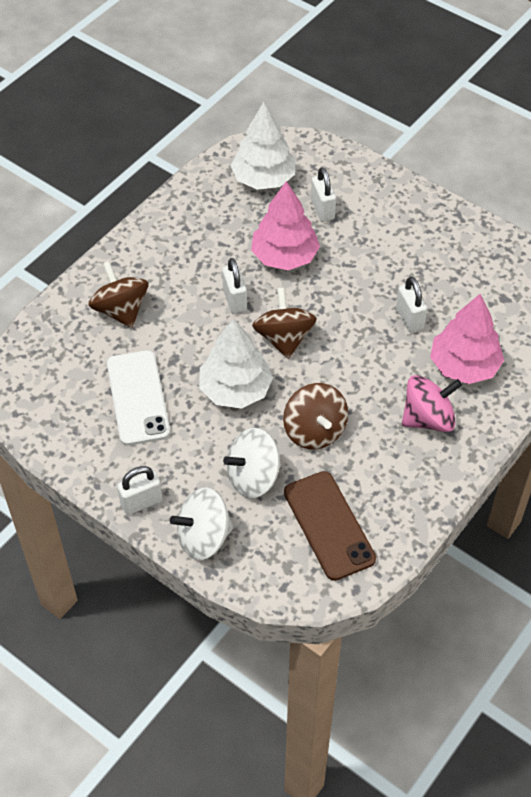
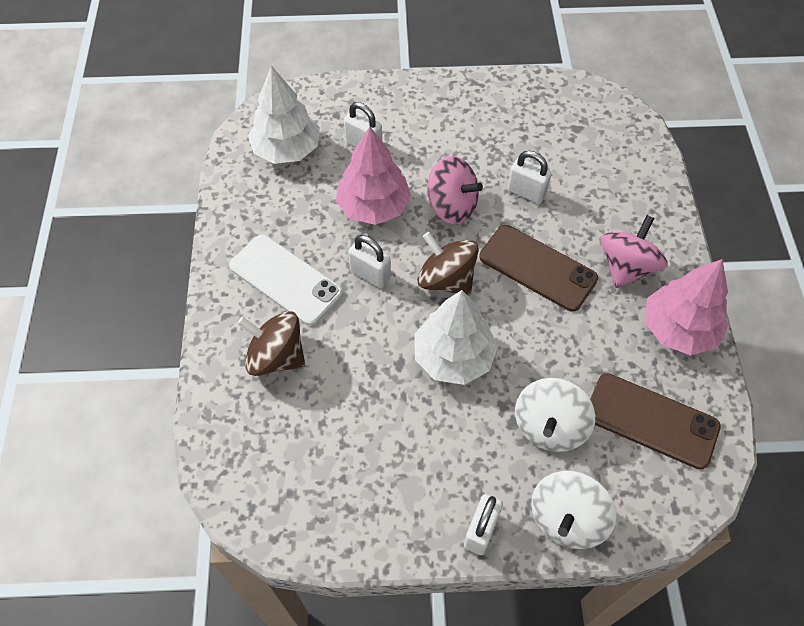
camera: 40 degrees left, 5 degrees up
(137, 398) = (376, 430): white phone -> white phone (285, 280)
(314, 431) = (554, 344): brown spinning top -> none
(341, 292) = (451, 206): none -> pink spinning top
(359, 374) = (537, 268): none -> brown phone
(464, 366) = (606, 203): pink tree -> pink tree (678, 329)

